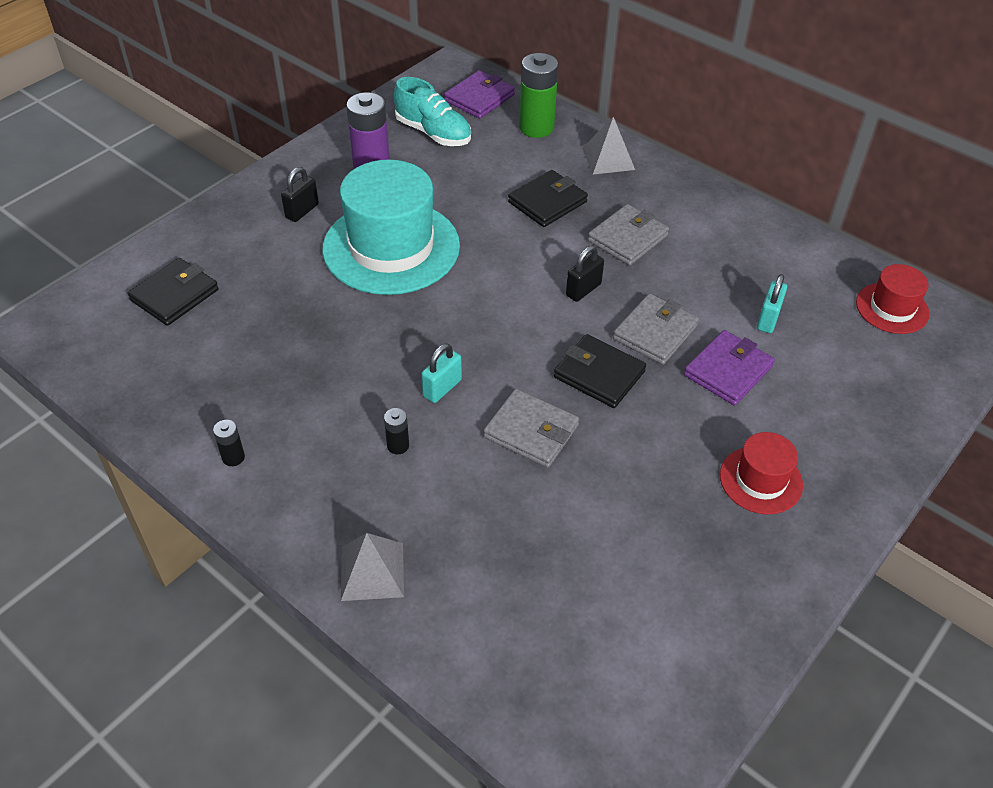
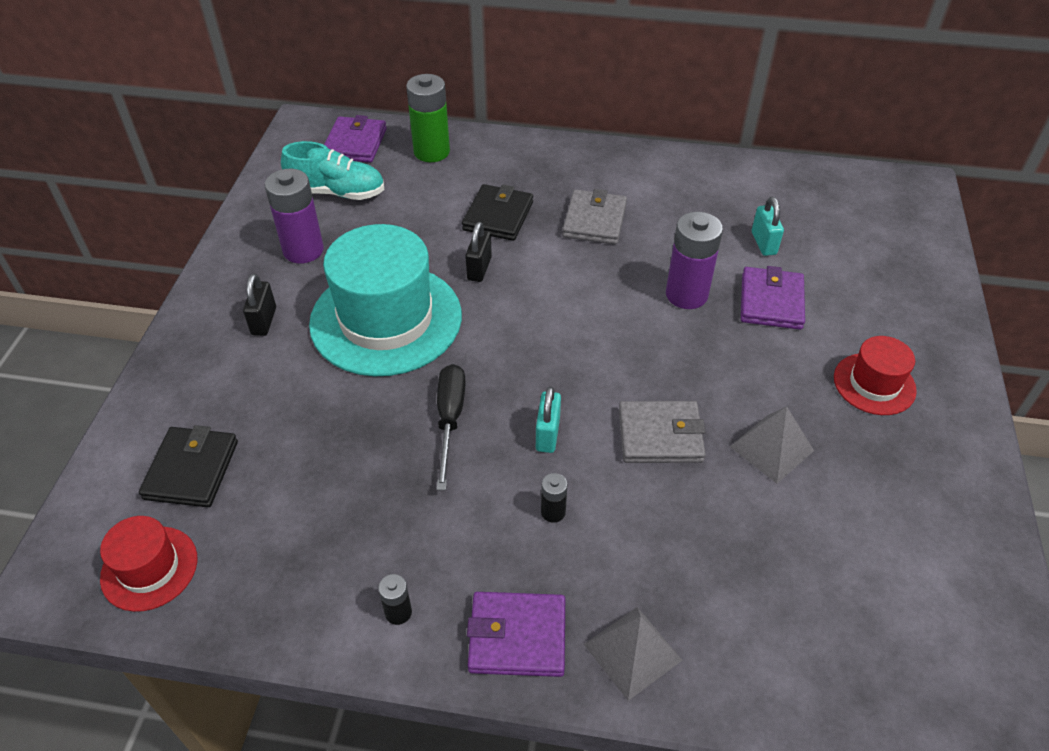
camera: 30 degrees left, 0 degrees up
(299, 516) = (517, 637): none -> purple wallet
(377, 343) = (450, 420): none -> black screwdriver
(583, 290) = (596, 283): black padlock -> black padlock (479, 269)
(599, 374) = (673, 354): black wallet -> none
(608, 158) = (519, 156): grey pyramid -> grey pyramid (771, 448)
(655, 332) = (686, 295): grey wallet -> purple battery
(892, 308) = (844, 194): red hat -> red hat (149, 568)

